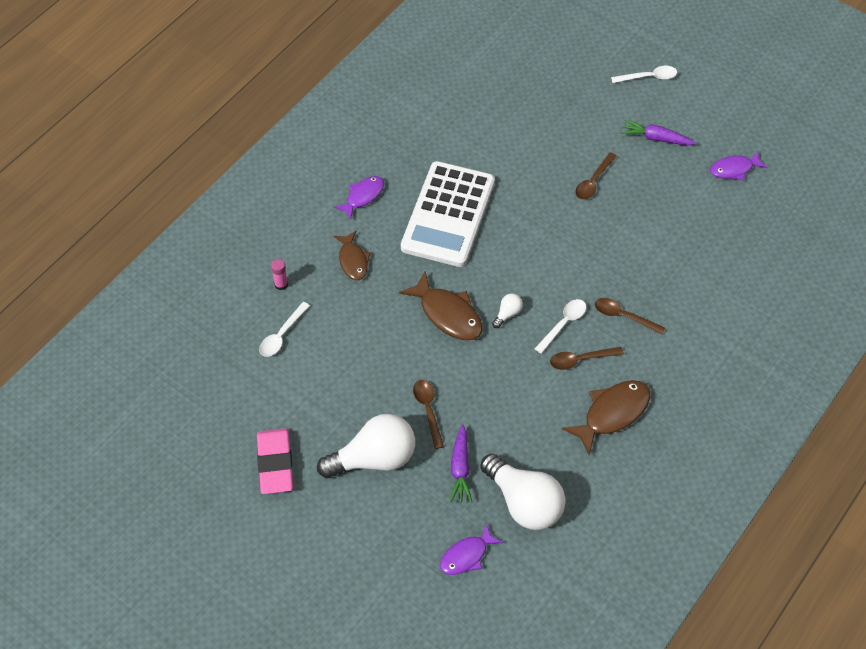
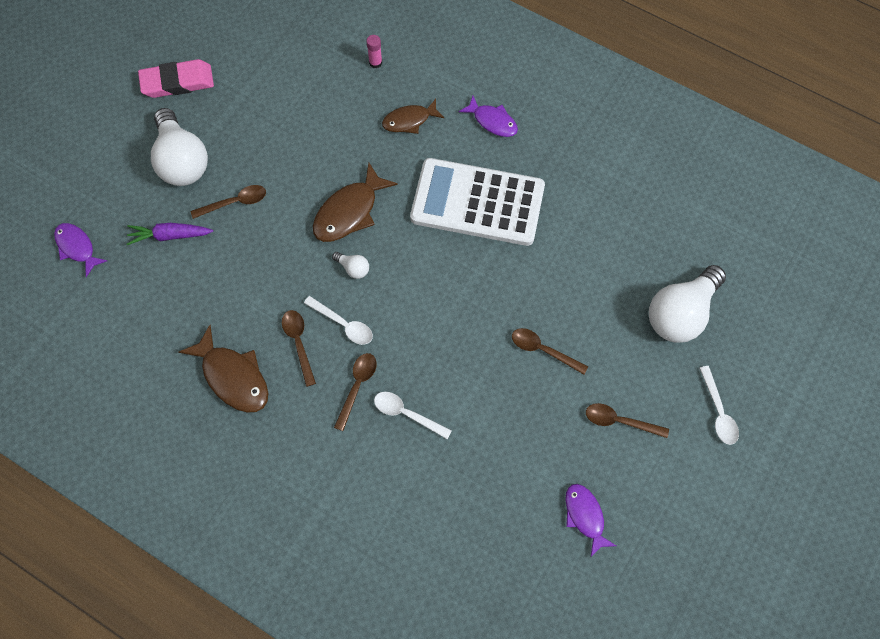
camera: 85 degrees right, 10 degrees up
(281, 335) = (316, 70): white spoon -> white spoon (407, 414)
(524, 502) = (131, 295): white light bulb -> white light bulb (681, 314)
(656, 138) = (620, 421): purple carrot -> brown spoon

